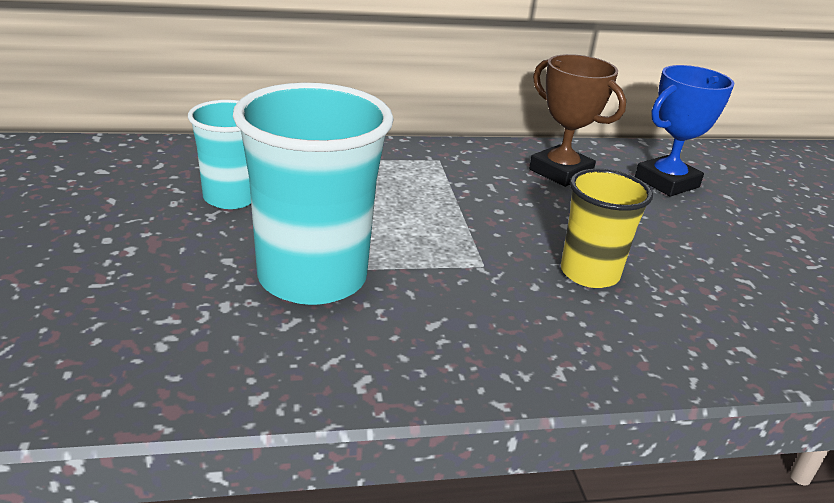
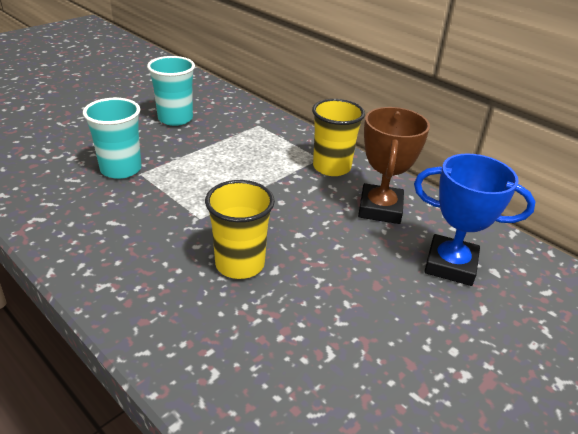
camera: 55 degrees right, 5 degrees up
(312, 277) = (121, 169): turquoise cup -> turquoise cup, size x0.59
(464, 161) = (331, 167): none -> yellow cup

